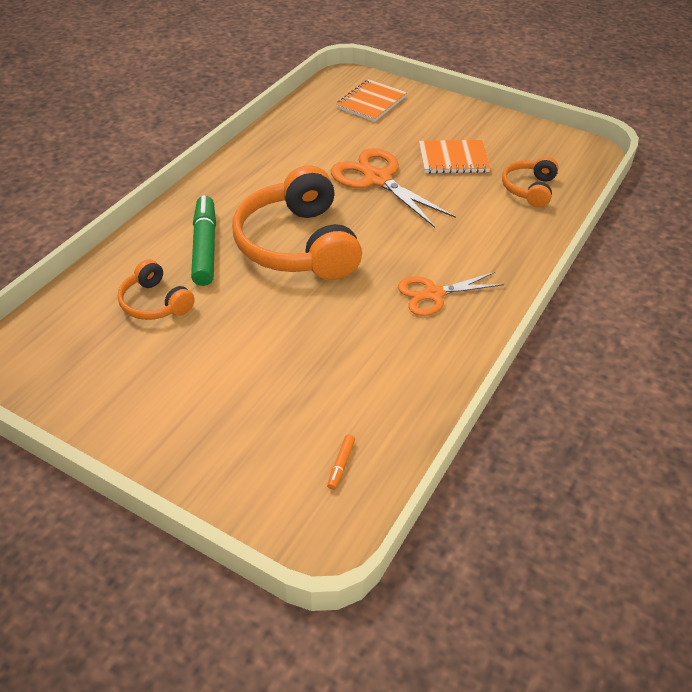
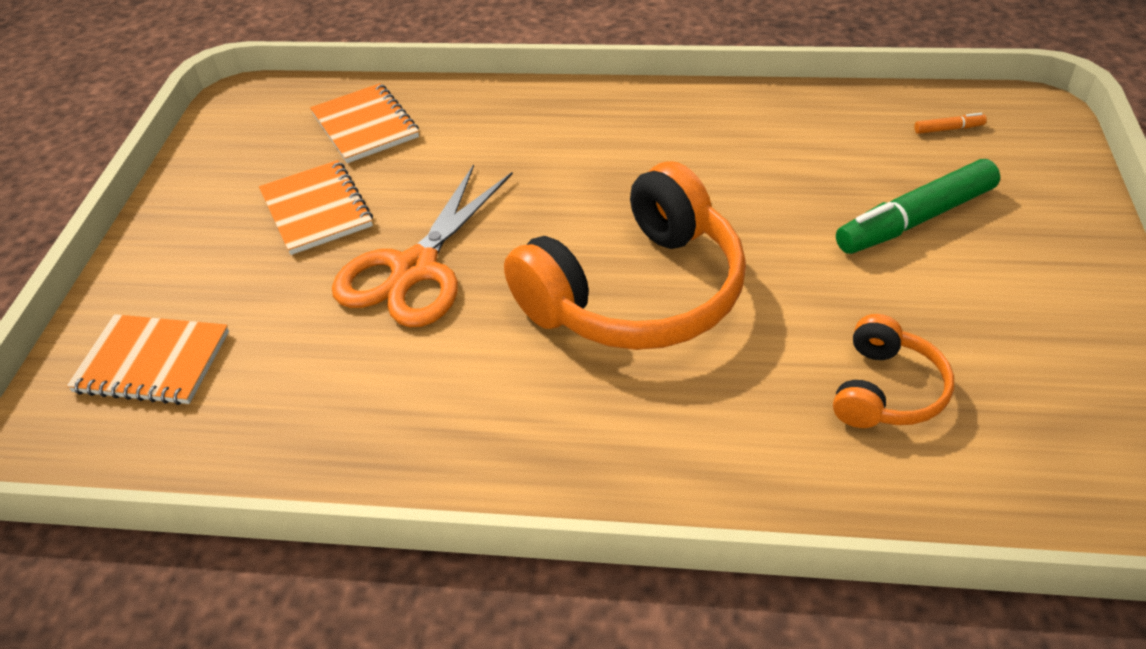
camera: 110 degrees left, 0 degrees up
(205, 248) = (723, 396): green marker -> green marker (916, 220)
(433, 294) = (642, 144): orange scissors -> none
(529, 189) = (365, 126): orange headphones -> orange notebook

